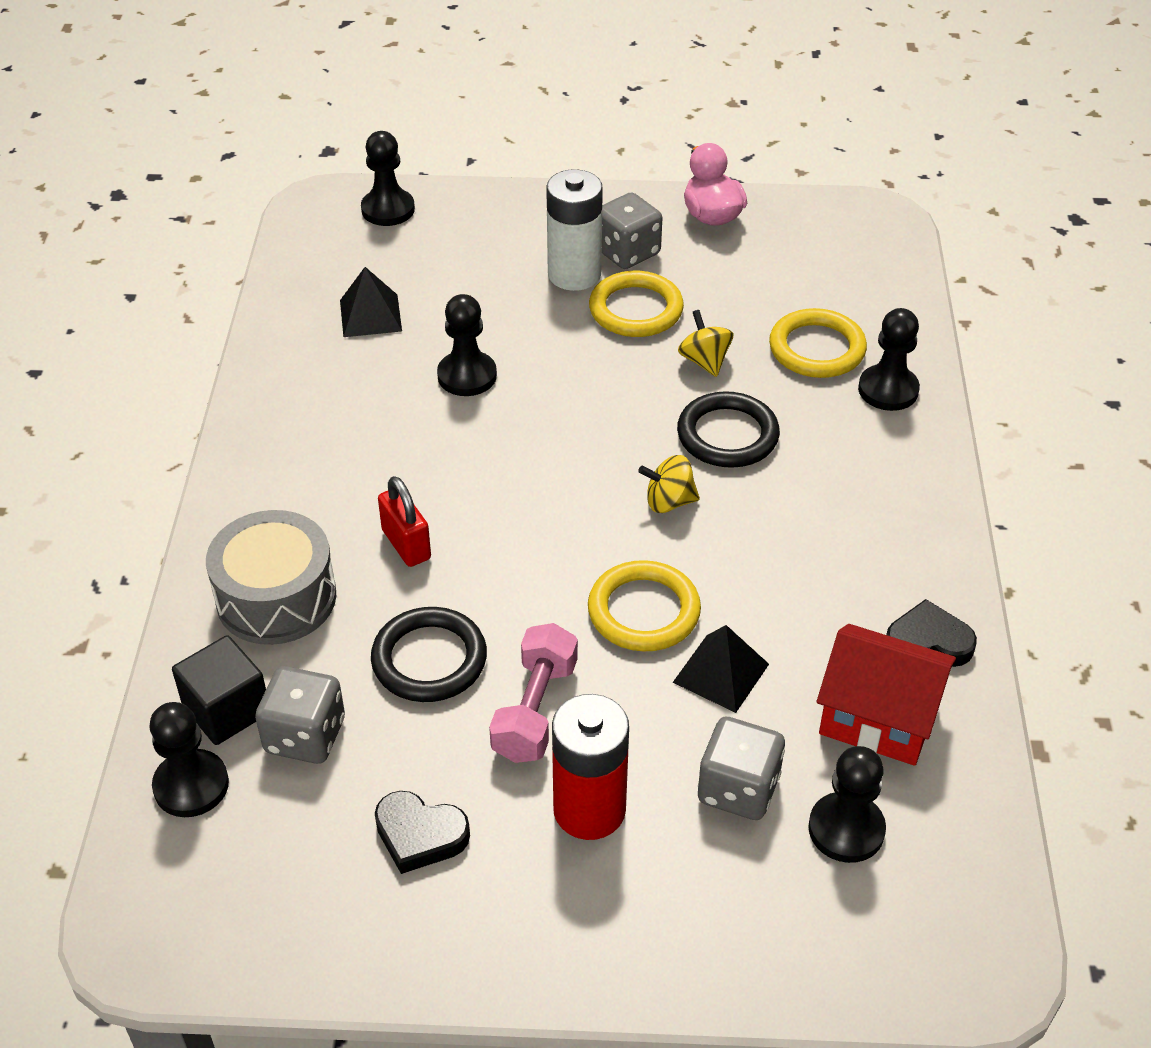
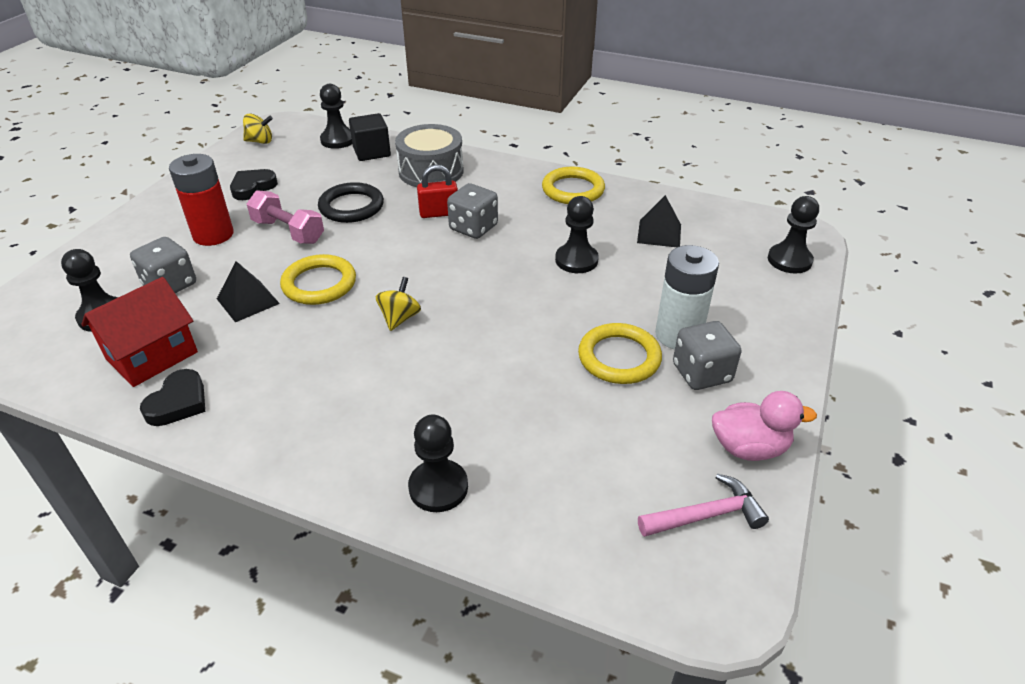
camera: 110 degrees right, 5 degrees down
(305, 736) = (337, 168): grey dice -> grey dice (473, 228)
(704, 361) = (536, 379): yellow spinning top -> yellow spinning top (260, 141)
(727, 435) = (445, 366): black ring -> none
(804, 231) = (706, 515): none -> pink hammer
(817, 349) = (518, 456): yellow ring -> yellow ring (573, 190)

